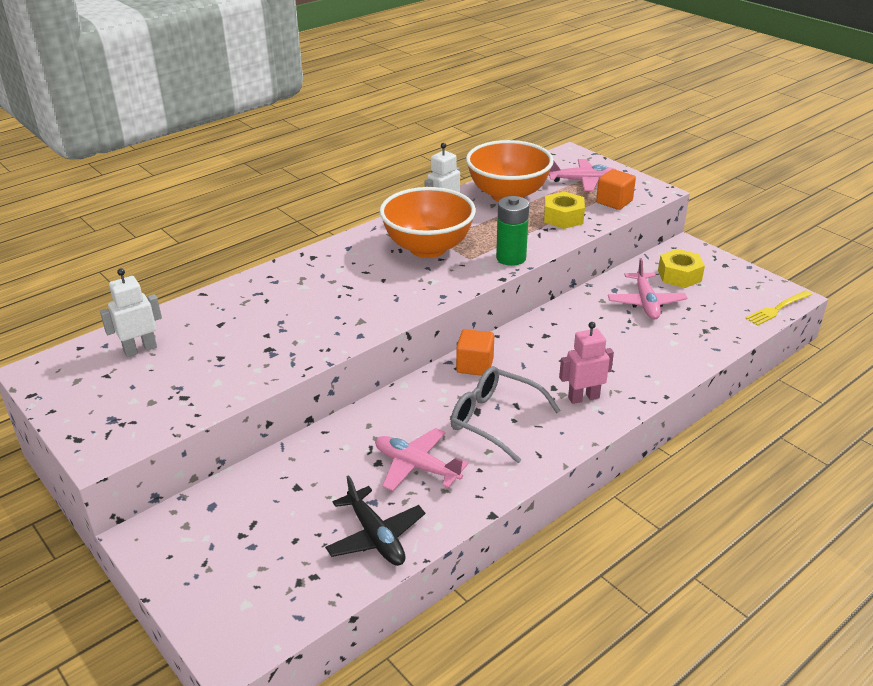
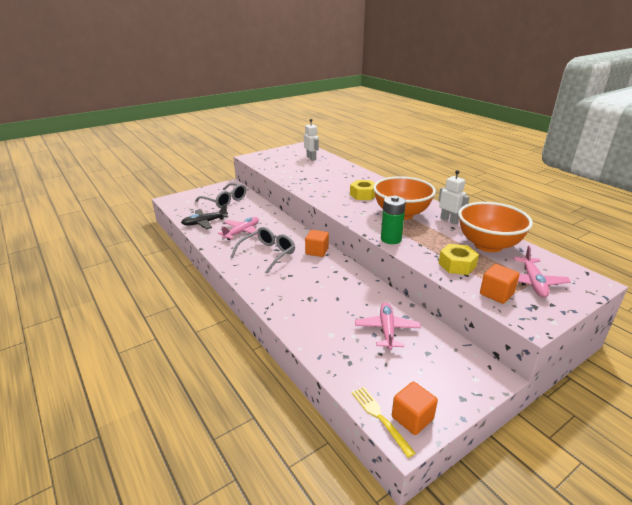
camera: 95 degrees right, 5 degrees down
(255, 525) = (225, 201): none -> grey glasses
(583, 397) = (277, 284): pink robot -> none
(646, 303) = (387, 330): pink plane -> pink plane turned 90 degrees clockwise
(679, 275) = (434, 359): yellow nut -> yellow nut (363, 195)
(766, 292) = (412, 418): none -> orange cube

